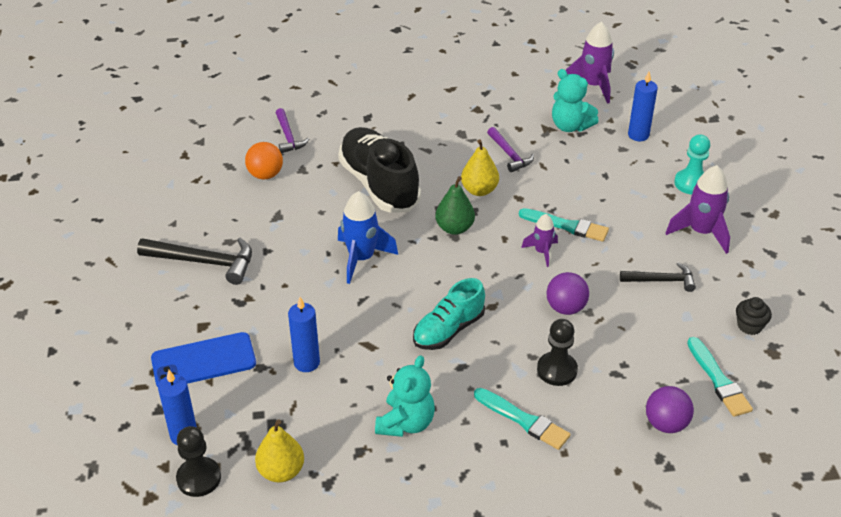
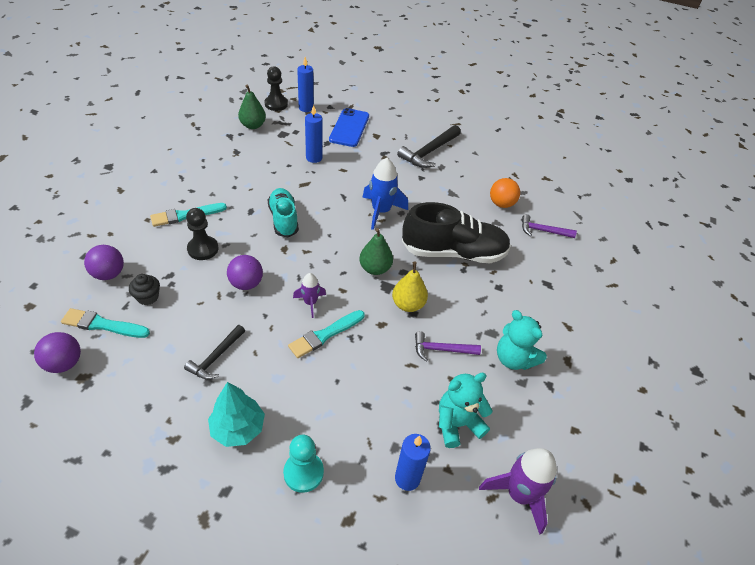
camera: 115 degrees right, 5 degrees up
(281, 471) = (253, 125): yellow pear -> green pear
(406, 423) = (235, 173): turquoise teddy bear -> turquoise teddy bear (514, 359)
(701, 232) = (238, 428): purple rocket -> turquoise tree
(749, 326) = (119, 382): black cupcake -> black cupcake (148, 297)
(778, 376) = (64, 363): none -> purple ball

